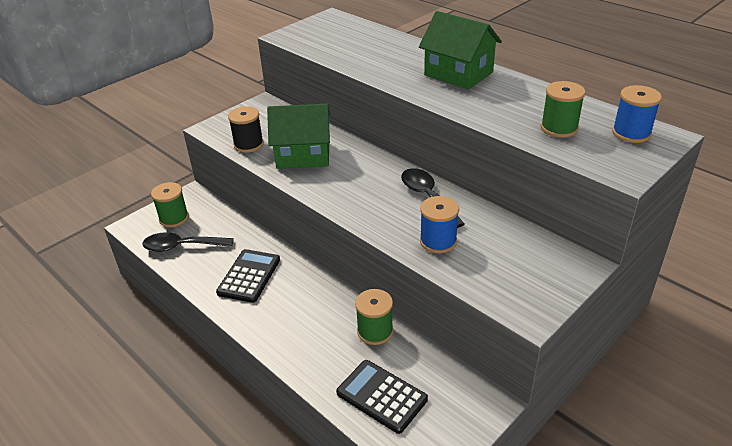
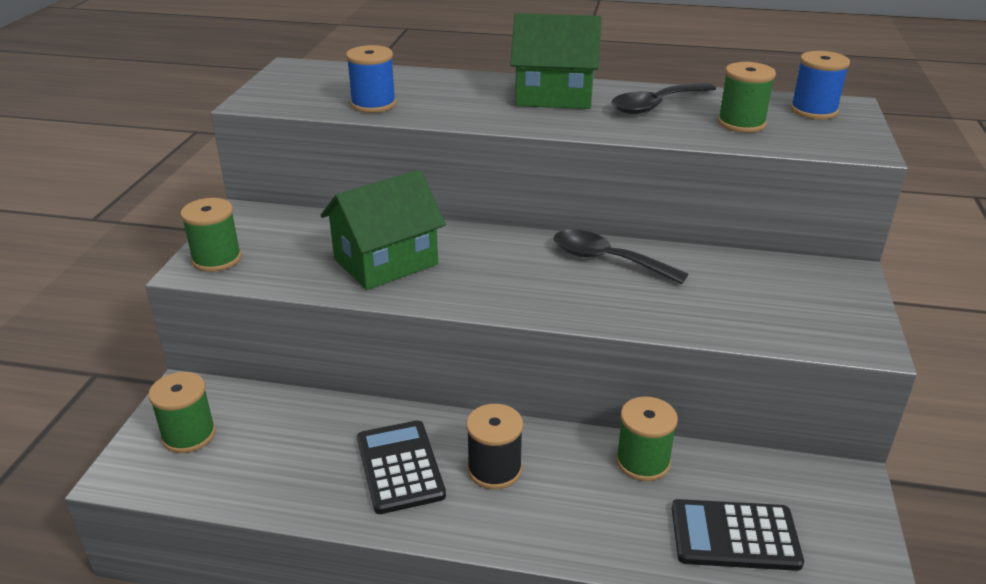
camera: 35 degrees left, 5 degrees down
(181, 246) = (246, 470): black spoon -> black spoon (655, 105)
(225, 126) = (216, 259): none -> green spool
(248, 144) = (285, 272): black spool -> black spool (494, 469)
(438, 241) = (680, 304): blue spool -> blue spool (373, 104)

